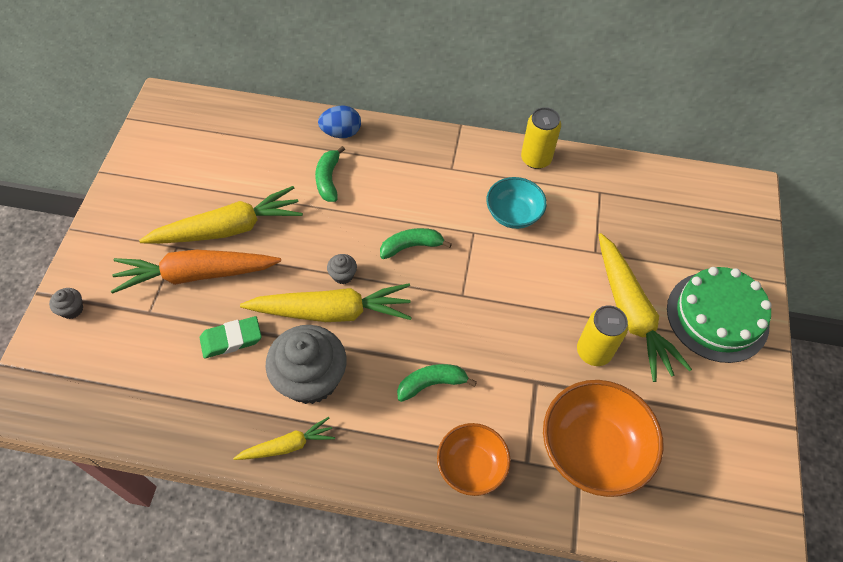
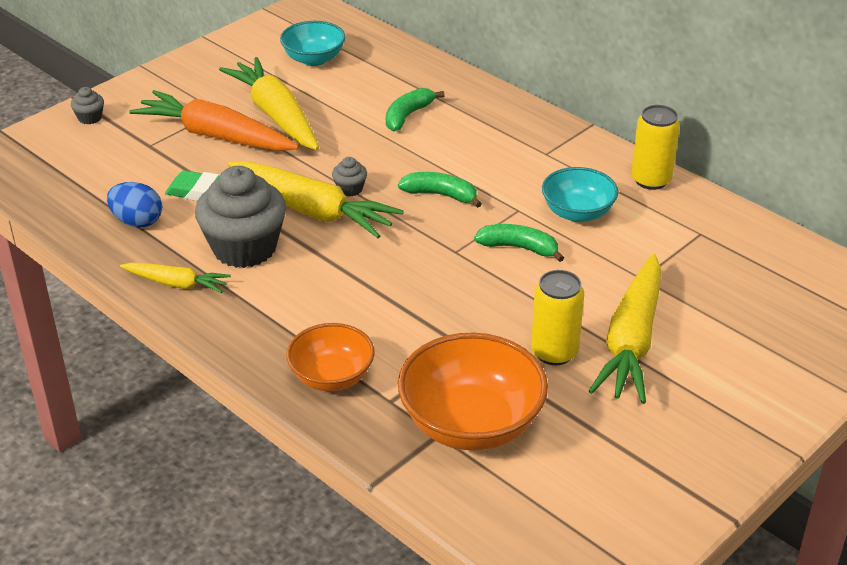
camera: 35 degrees right, 20 degrees down
(212, 155) = (314, 59): none -> turquoise bowl
(228, 228) = (276, 115): yellow carrot -> yellow carrot turned 135 degrees counterclockwise
(341, 133) = (456, 86): blue egg -> blue egg (137, 221)
(431, 384) = (355, 301): green banana -> green banana (519, 248)
(717, 316) = (736, 388): green cake -> none

